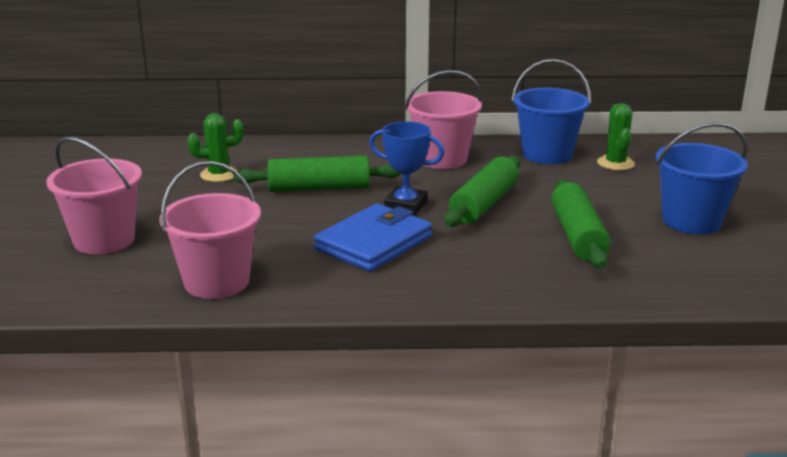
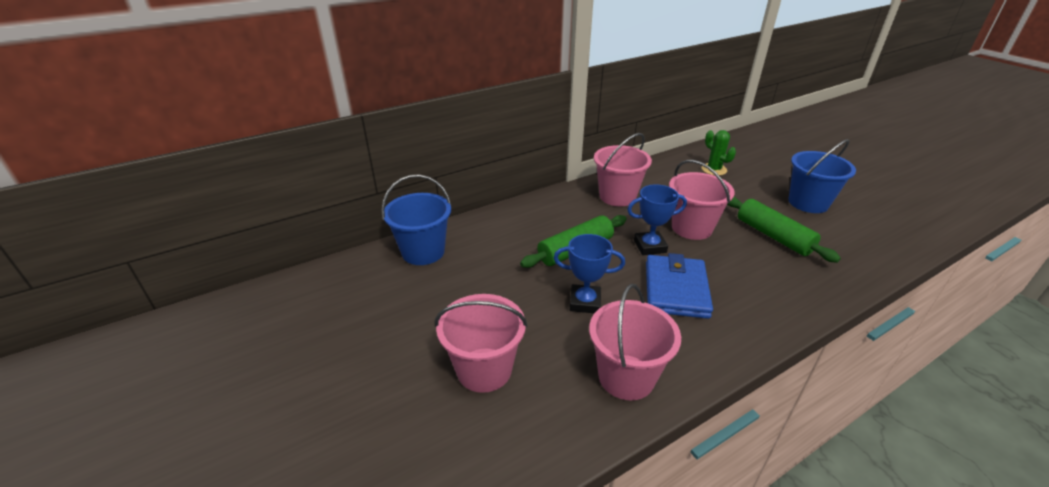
camera: 30 degrees left, 10 degrees up
(219, 174) = (488, 261): green cactus -> none
(263, 226) = (585, 302): none -> blue trophy
(484, 204) = (691, 228): green rolling pin -> pink bucket
(547, 154) = (670, 173): blue bucket -> blue bucket (423, 252)

